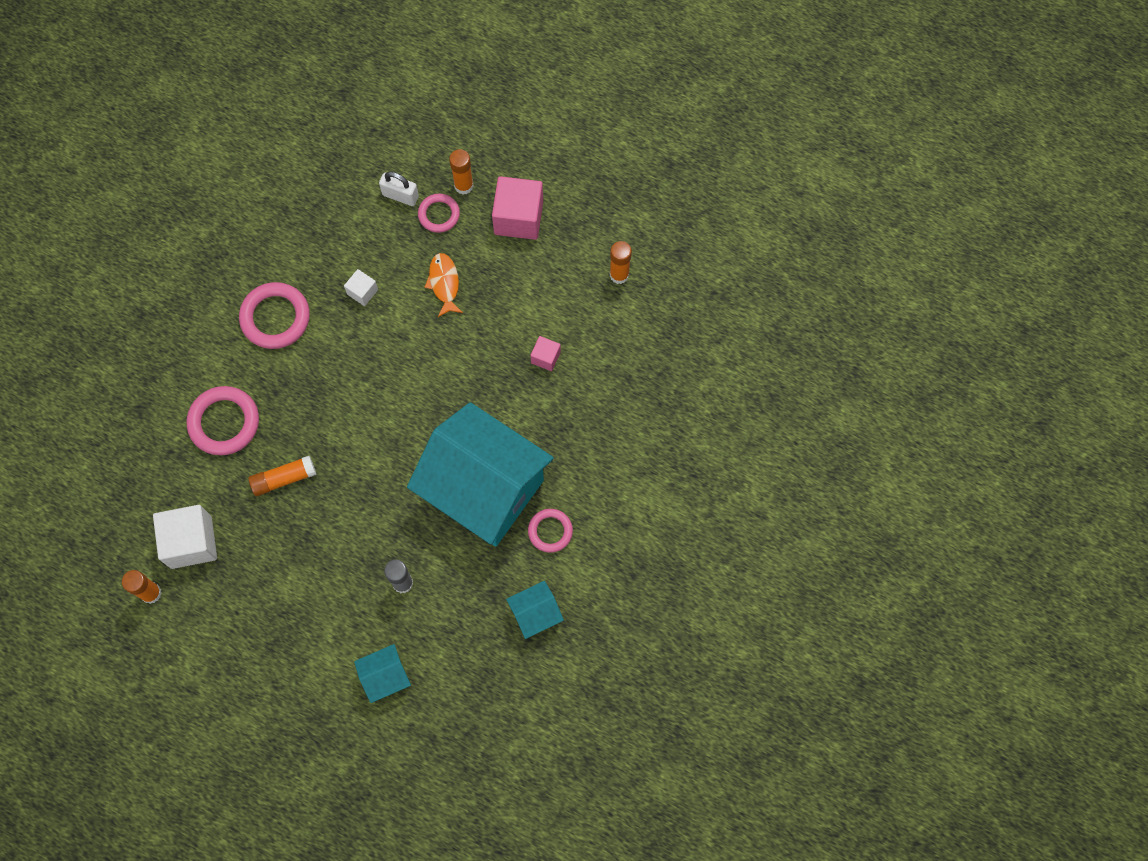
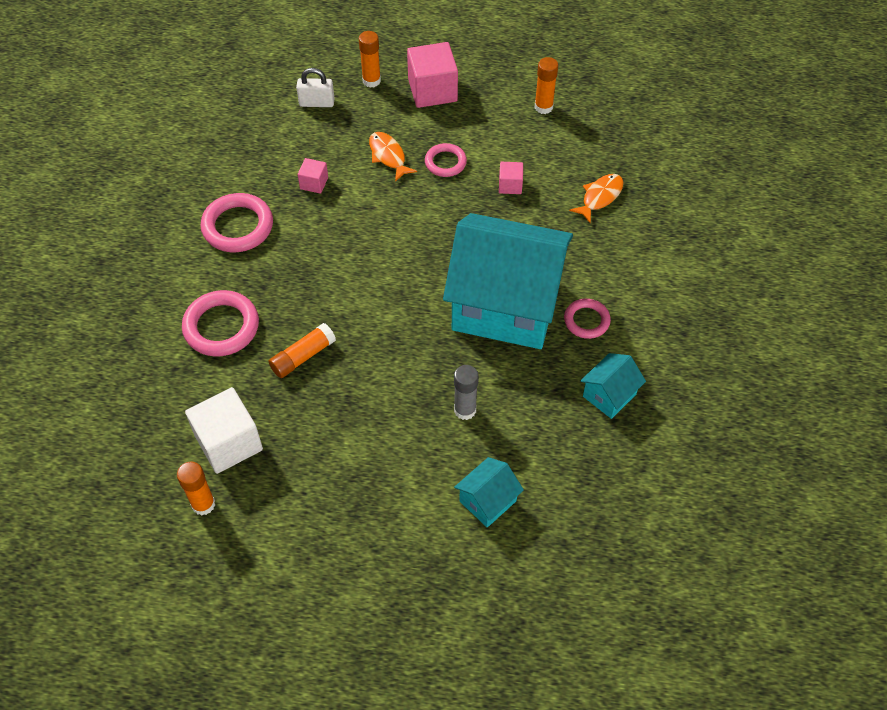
camera: 20 degrees left, 15 degrees down
(362, 292) = (314, 183): white cube -> pink cube
(439, 214) = (359, 107): pink ring -> pink ring (445, 162)
(625, 400) = (600, 197): none -> orange fish

